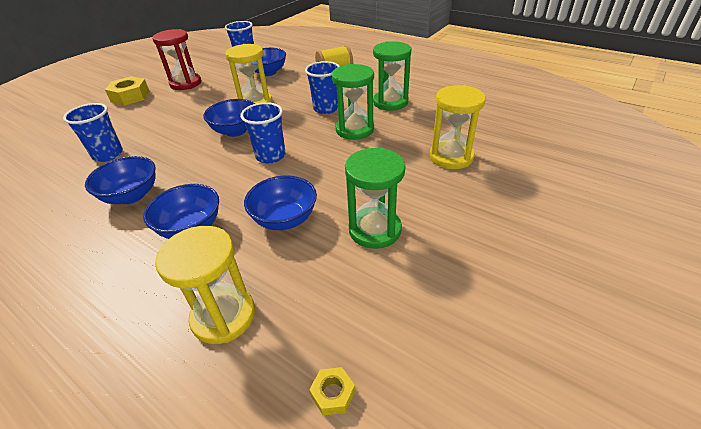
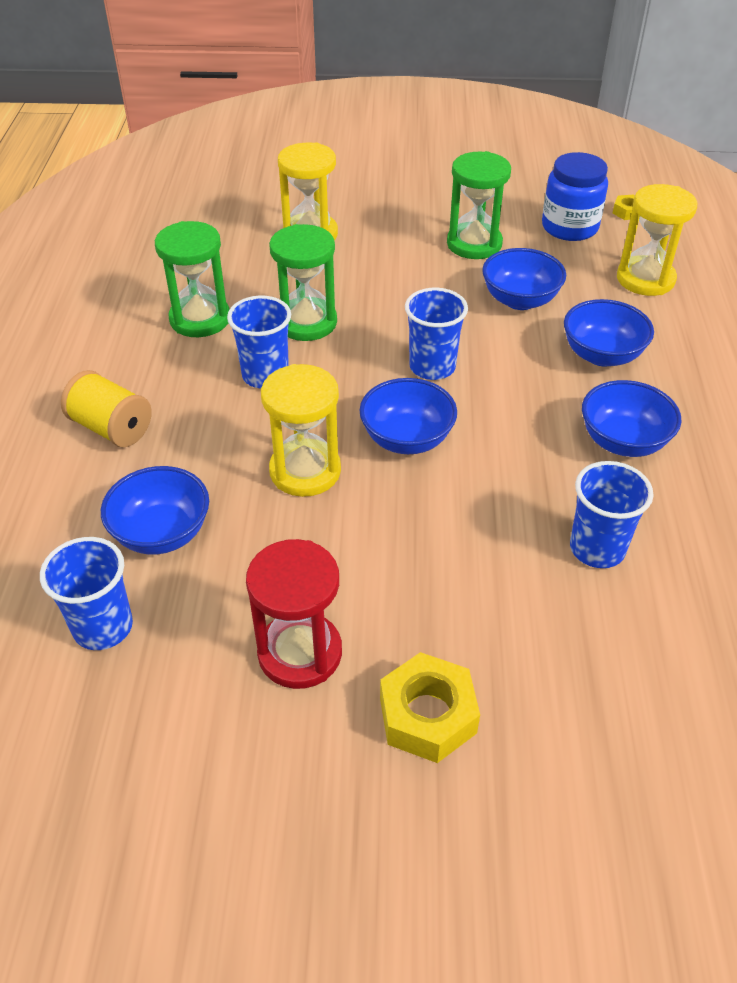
camera: 125 degrees left, 5 degrees up
(347, 312) = (569, 227): none -> blue jar

